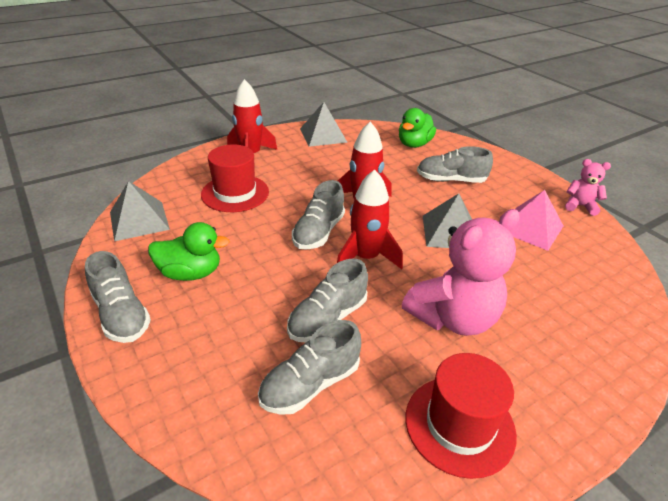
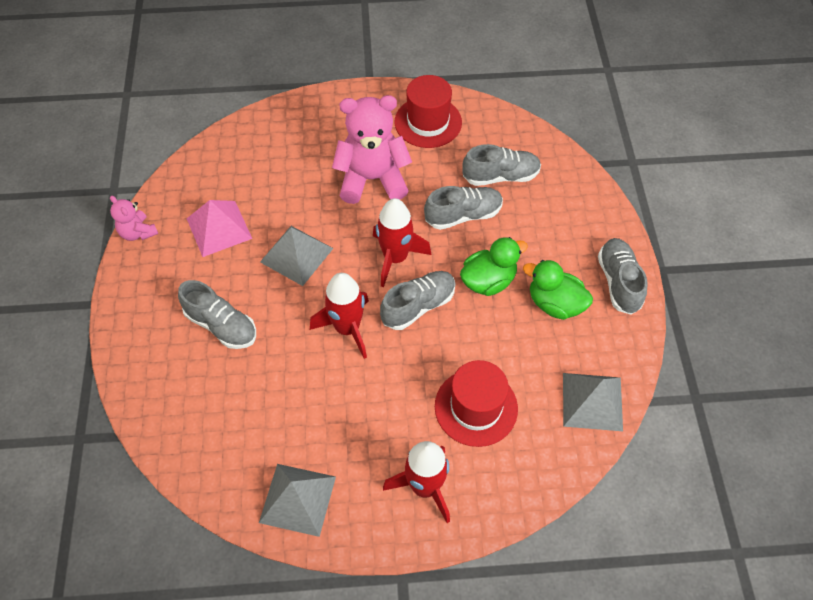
camera: 150 degrees left, 20 degrees up
(414, 144) = (194, 417): green duck -> green duck (488, 281)

